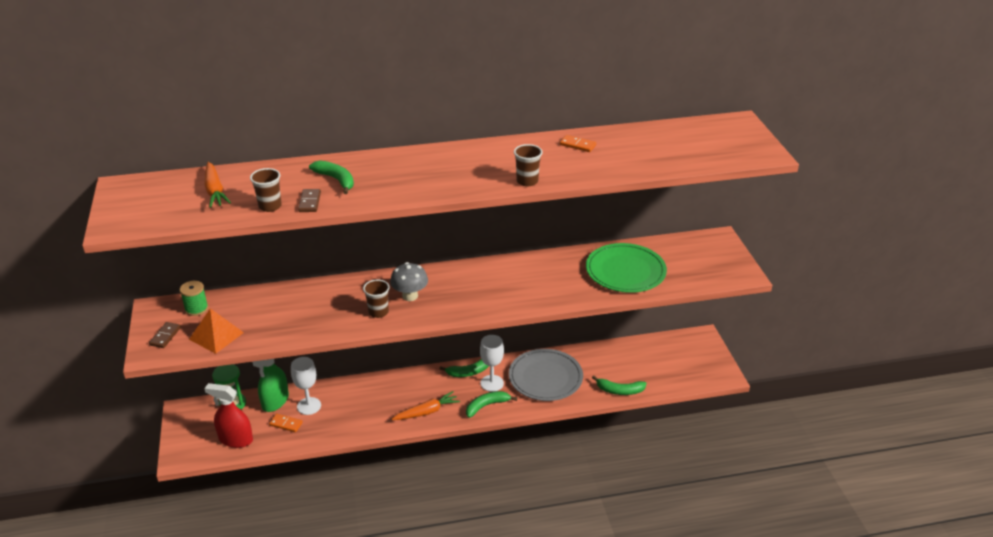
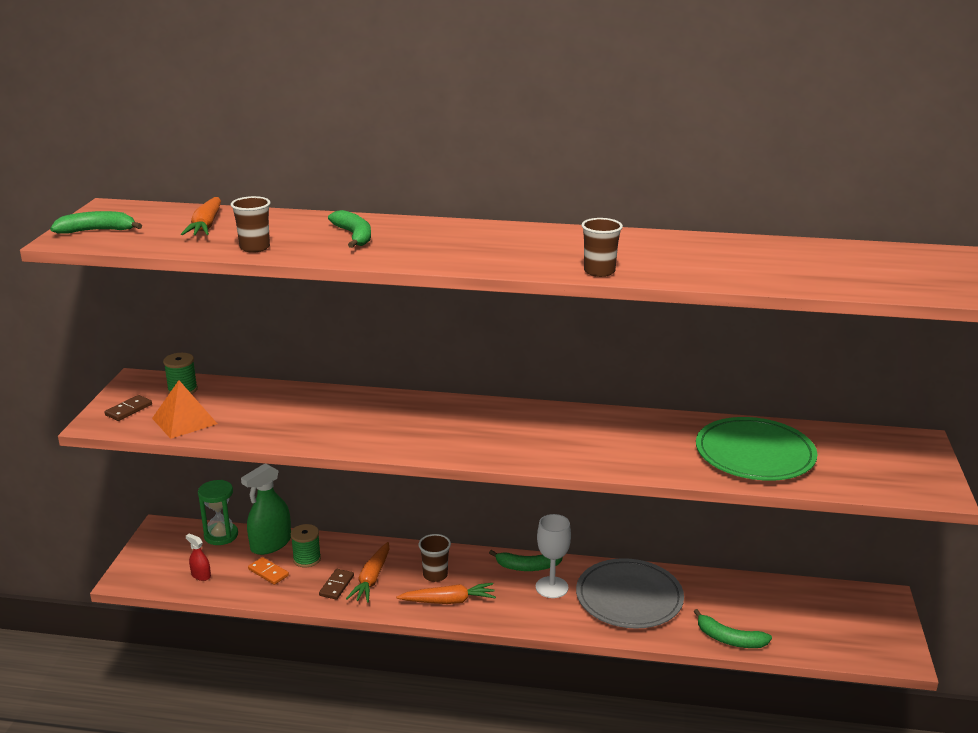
camera: 20 degrees right, 10 degrees down
(236, 439) = (201, 575): red spray bottle -> red spray bottle, size x0.49
(309, 202) = (304, 251): brown domino -> brown domino (336, 585)
(309, 406) = (307, 559): white goblet -> green spool
(364, 409) = (372, 579): none -> orange carrot
(378, 312) = (391, 435): brown cup -> brown cup (435, 575)
(410, 296) = (442, 426): grey mushroom -> none
(486, 406) = (531, 613): green banana -> green banana (97, 231)
(577, 145) = (697, 247): orange domino -> none

